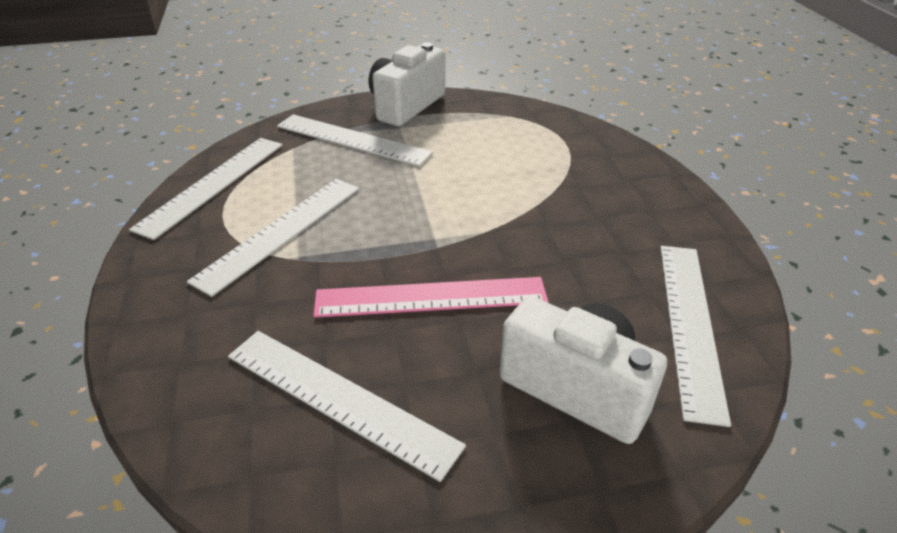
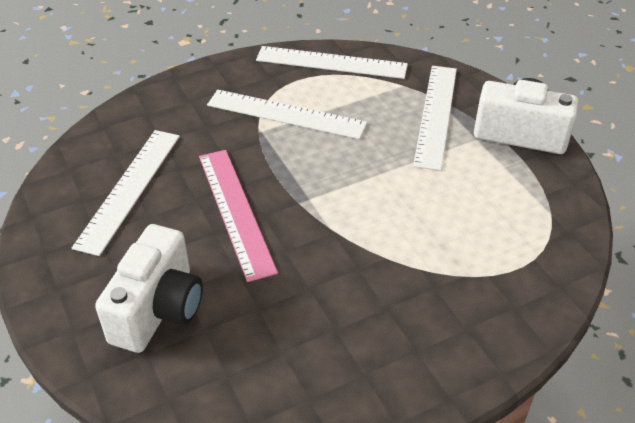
camera: 75 degrees right, 5 degrees up
(689, 324) = (246, 383): white ruler -> none

